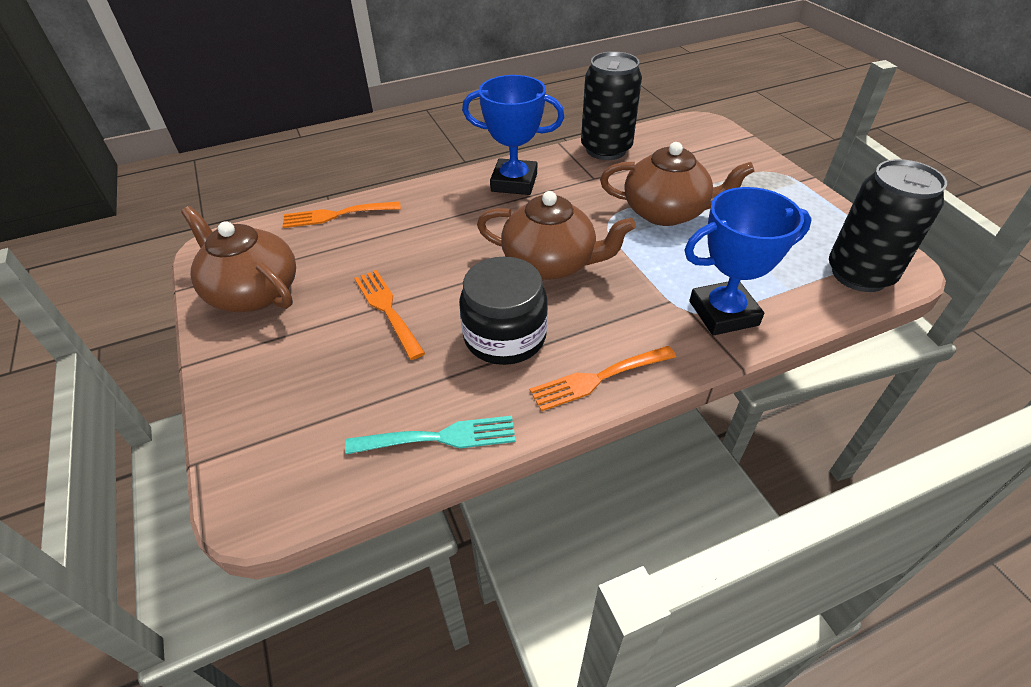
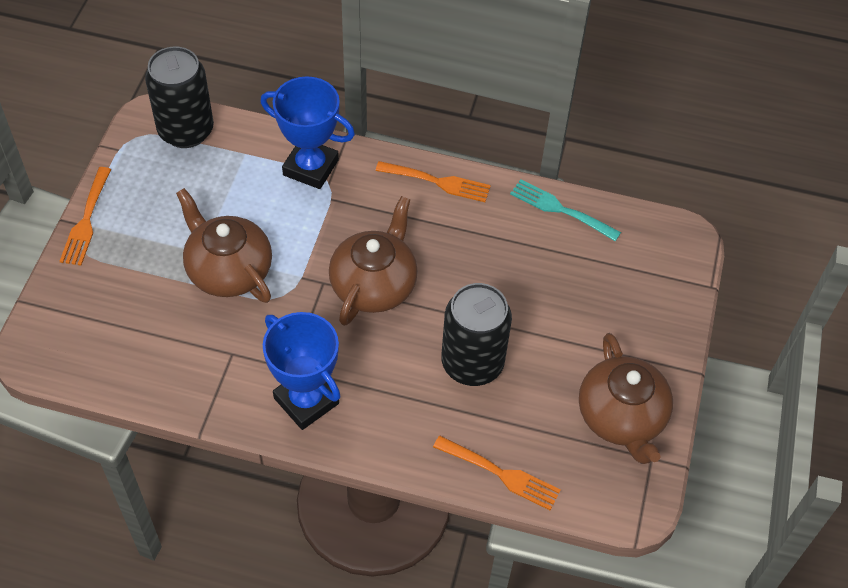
camera: 145 degrees left, 10 degrees up
(387, 309) = (528, 325): orange fork -> orange fork (86, 220)
(505, 336) = (466, 247): black jar -> none
(550, 263) = (374, 284): brown teapot -> brown teapot turned 60 degrees clockwise
(606, 149) = (172, 385): black can -> black can (472, 363)

